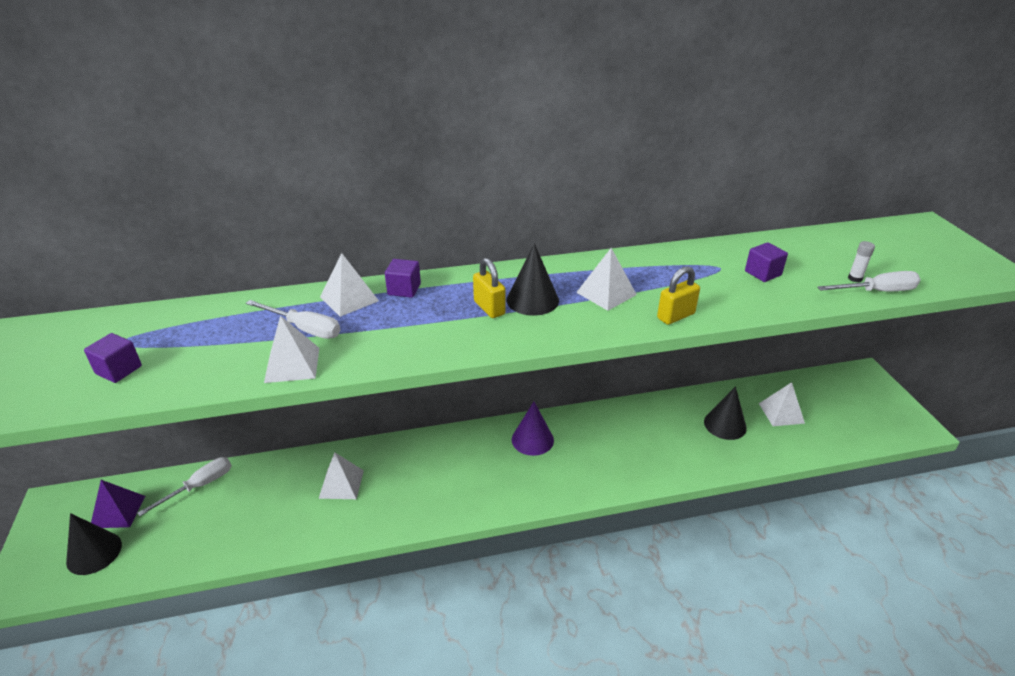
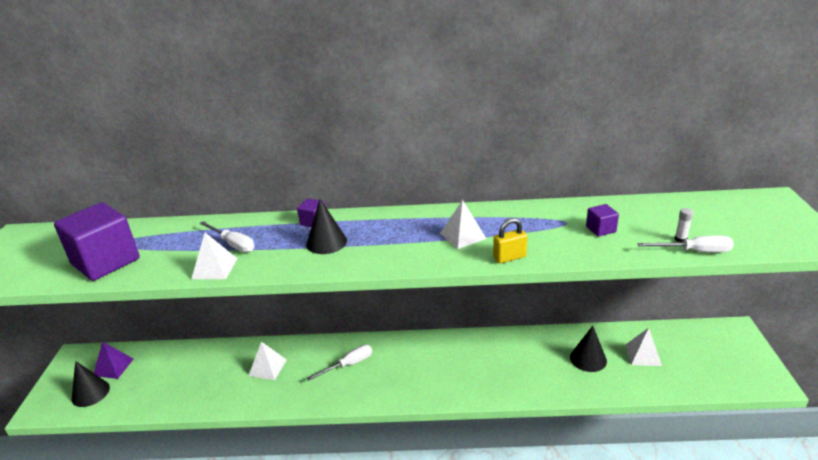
camera: 15 degrees right, 5 degrees down
(119, 370) = (106, 261): purple cube -> purple cube, size x2.30
(199, 486) = (170, 356): white screwdriver -> white screwdriver (348, 364)
(349, 299) = (272, 226): white pyramid -> none
(489, 308) = (368, 240): yellow padlock -> none
(532, 300) = (403, 236): black cone -> black cone (326, 242)
(532, 439) = (421, 352): purple cone -> none

